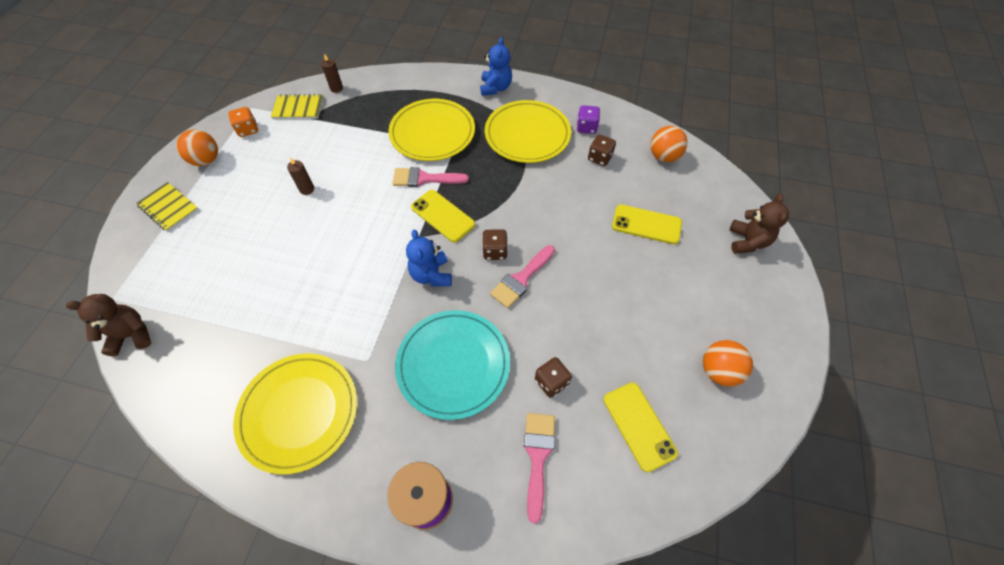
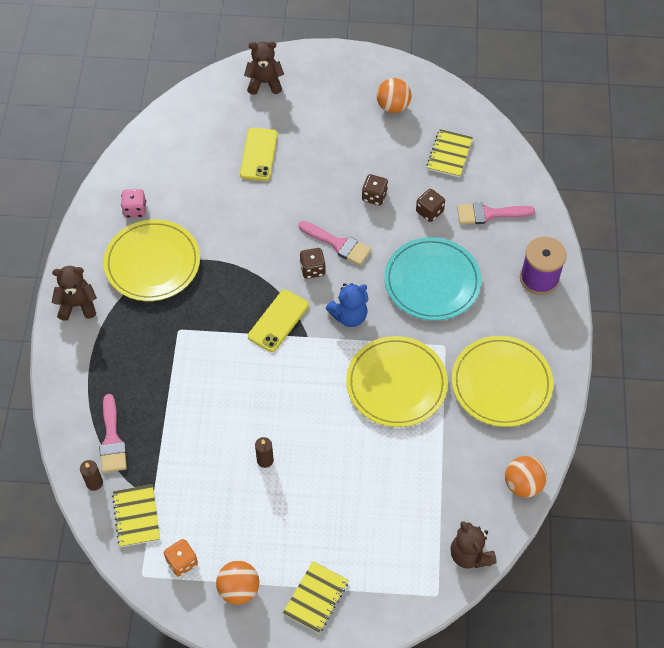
camera: 100 degrees left, 0 degrees up
(424, 179) = (231, 348): pink brush -> pink brush (112, 440)
(432, 133) = (161, 356): yellow plate -> yellow plate (396, 384)
(495, 88) = (77, 305): blue teddy bear -> brown teddy bear
(586, 127) = (135, 210): purple dice -> pink dice
(599, 158) = (179, 195): brown dice -> brown dice (374, 196)
(639, 425) = (449, 154): yellow phone -> yellow notebook
(663, 156) = (169, 142): orange ball -> orange ball (523, 484)

